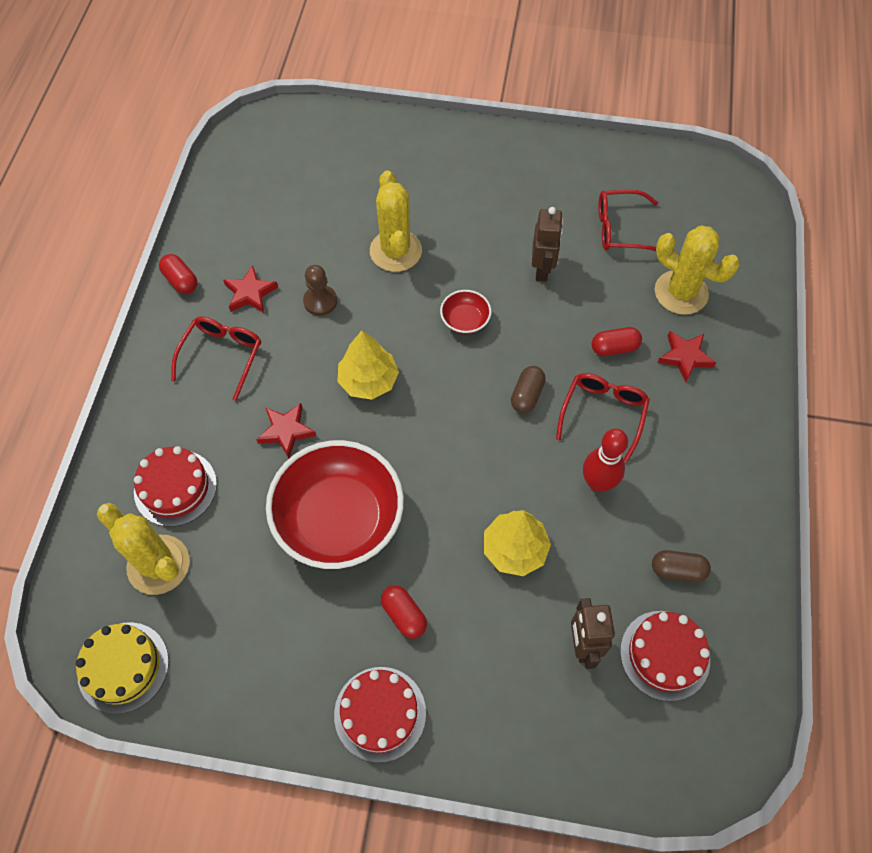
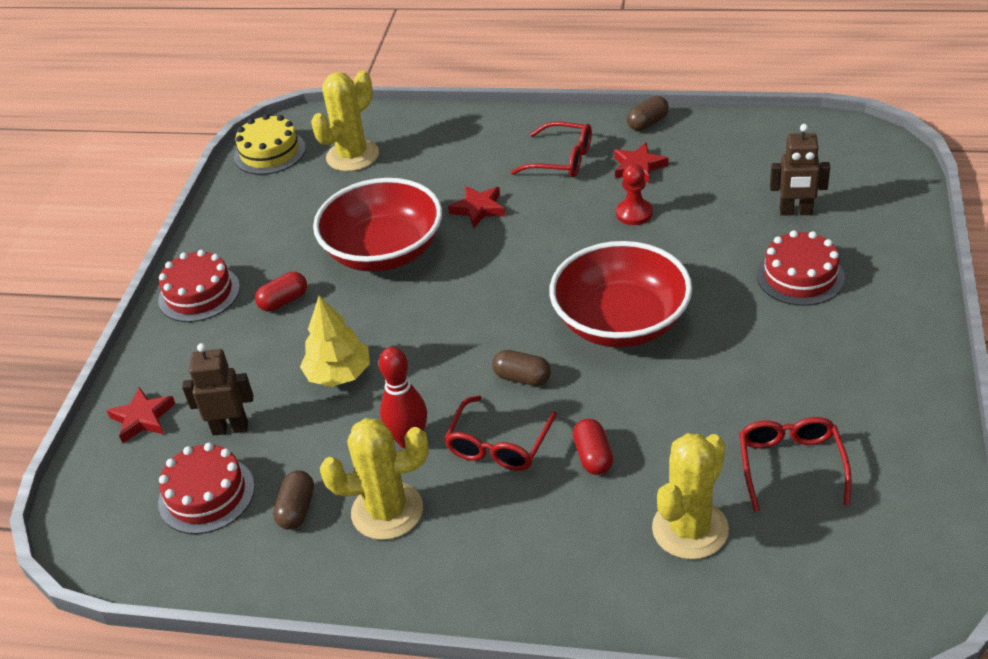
camera: 95 degrees right, 20 degrees down
(175, 488) = (423, 154): red cake -> red cake (800, 276)
(181, 281) = (647, 123): red capsule -> brown capsule
(320, 301) = (634, 213): brown pawn -> red pawn
(368, 380) = (537, 256): yellow tree -> none
(395, 251) = (712, 261): yellow cactus -> yellow cactus (387, 511)
(465, 320) = (621, 322): red bowl -> red bowl, size x2.33
(542, 270) = (705, 386): brown robot -> brown robot (796, 212)
(603, 413) = (498, 445): red glasses -> red glasses turned 90 degrees clockwise
(685, 357) = (584, 529): red star -> red star (143, 418)

